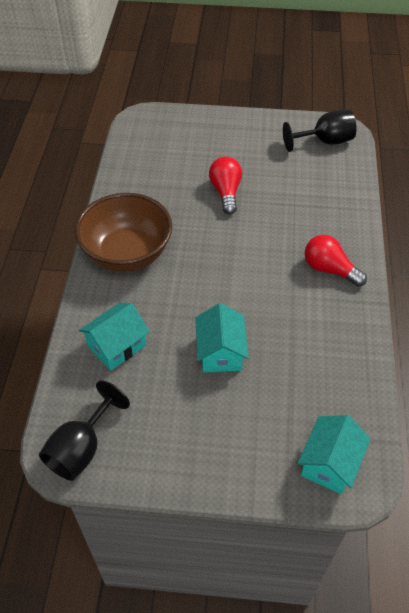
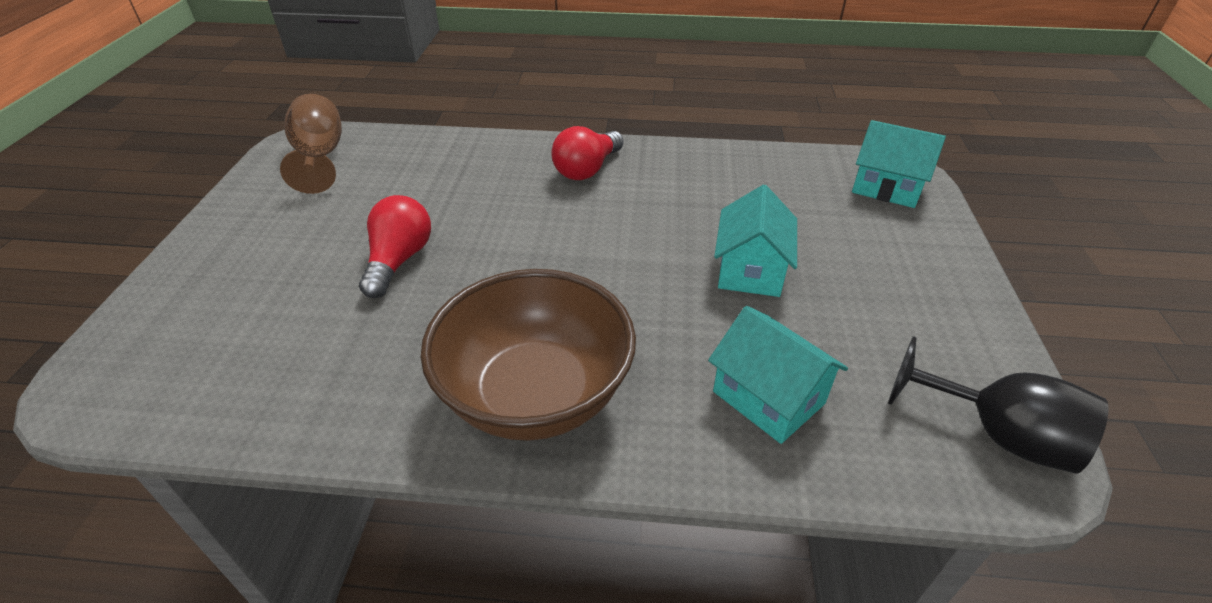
camera: 90 degrees left, 10 degrees down
(220, 352) = (750, 270): turquoise house -> turquoise house turned 75 degrees counterclockwise
(226, 192) = (399, 260): red light bulb -> red light bulb turned 105 degrees clockwise
(325, 141) = (320, 157): black goblet -> brown goblet

